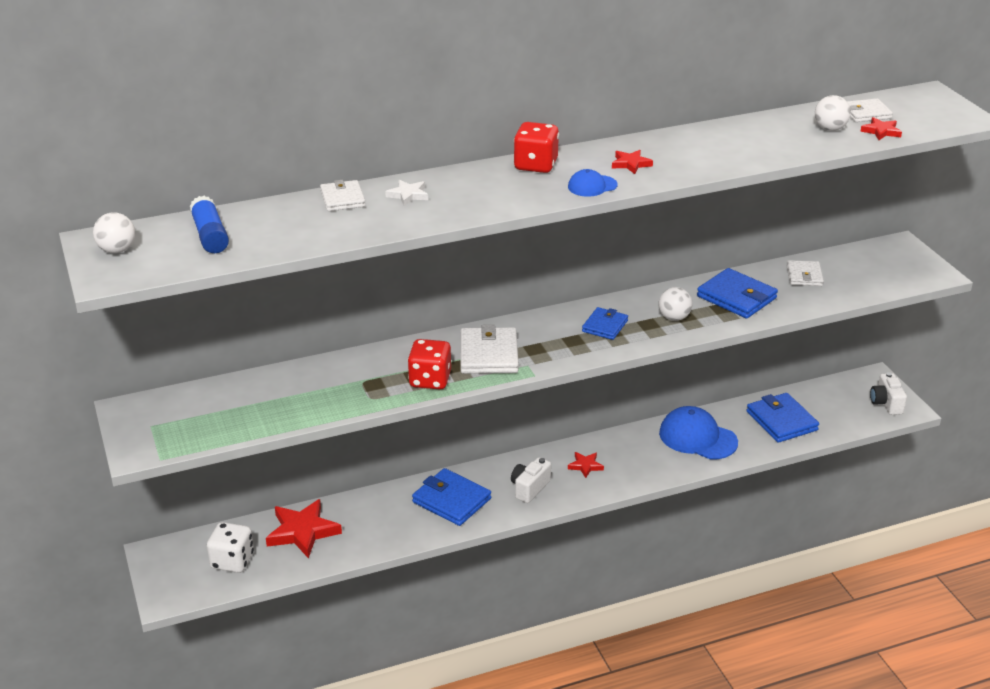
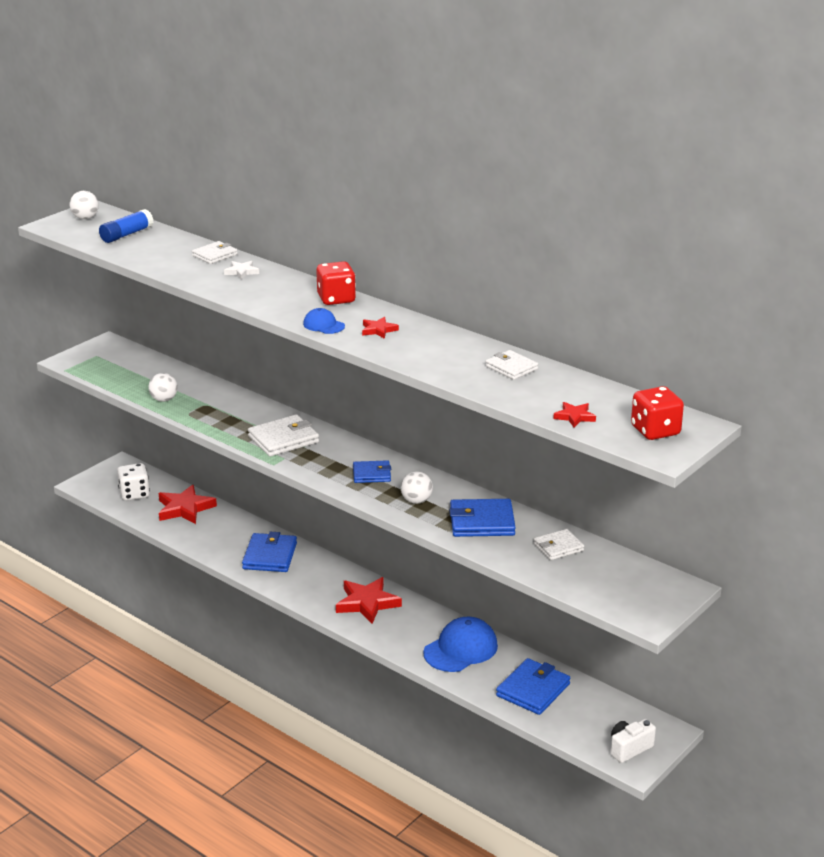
camera: 60 degrees right, 5 degrees down
(430, 380) = (229, 427): red dice -> red dice (655, 431)
(529, 488) = (315, 585): white camera -> none
(585, 466) = (367, 603): red star -> red star, size x1.97
(697, 437) = (461, 649): blue cap -> blue cap turned 45 degrees clockwise
(736, 297) = (482, 522): blue wallet -> blue wallet turned 75 degrees clockwise
(830, 129) = (550, 393): white ball -> white ball (164, 399)
(865, 113) = (606, 403): white wallet -> white wallet (511, 368)

